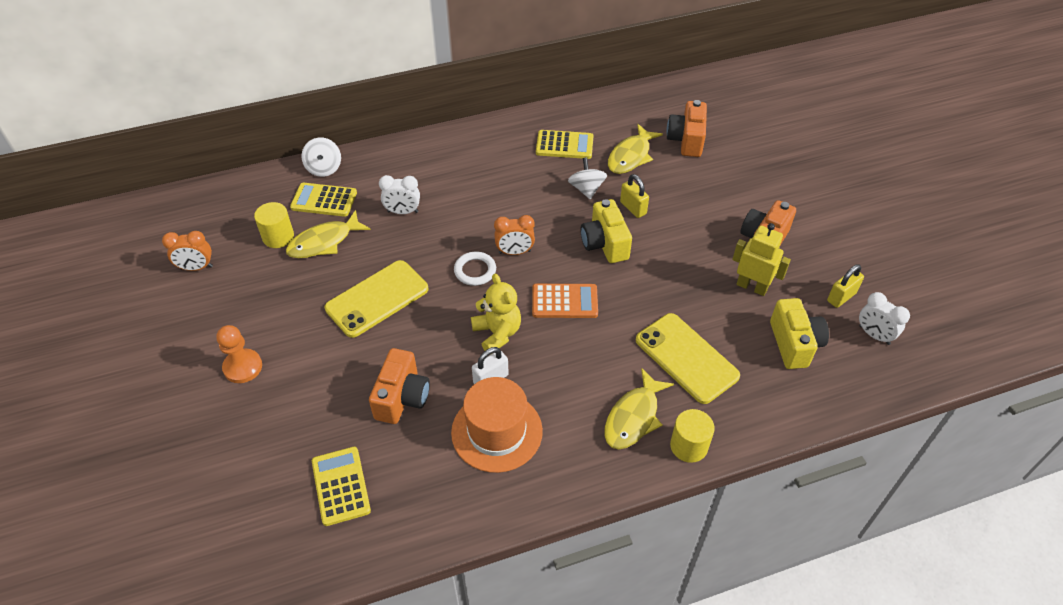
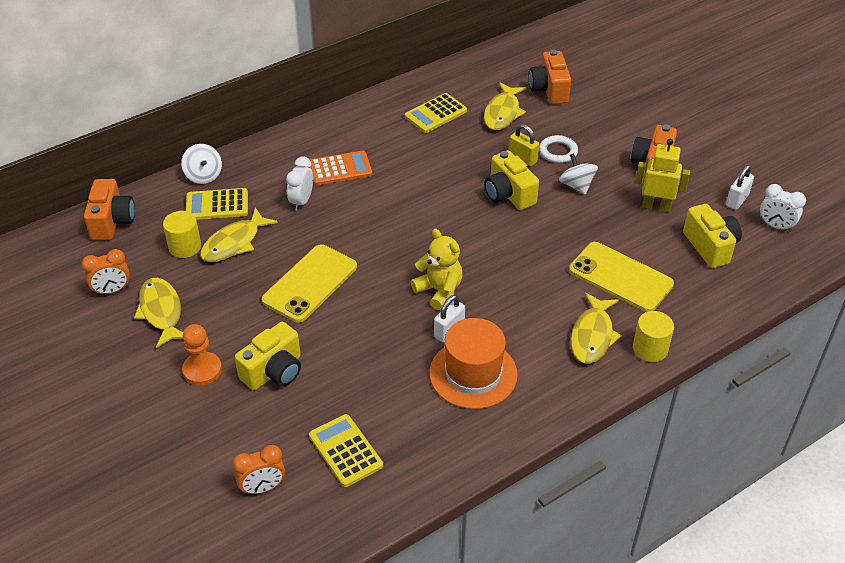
camera: 15 degrees left, 5 degrees down
(230, 298) = (161, 312): none -> yellow fish
(307, 384) = (274, 371): none -> yellow camera
(402, 212) = (301, 201): white clock -> white clock turned 120 degrees clockwise
(402, 398) = (372, 364): orange camera -> orange camera (112, 222)
(475, 271) = (395, 241): white ring -> white ring (558, 152)
(514, 252) = (426, 217): orange clock -> orange clock (262, 488)
(564, 145) = (435, 114): yellow calculator -> yellow calculator turned 150 degrees clockwise
(564, 301) = (491, 251): orange calculator -> orange calculator (340, 169)
(586, 189) = (472, 149): white spinning top -> white spinning top (576, 185)
(841, 297) = (737, 200): yellow padlock -> white padlock

